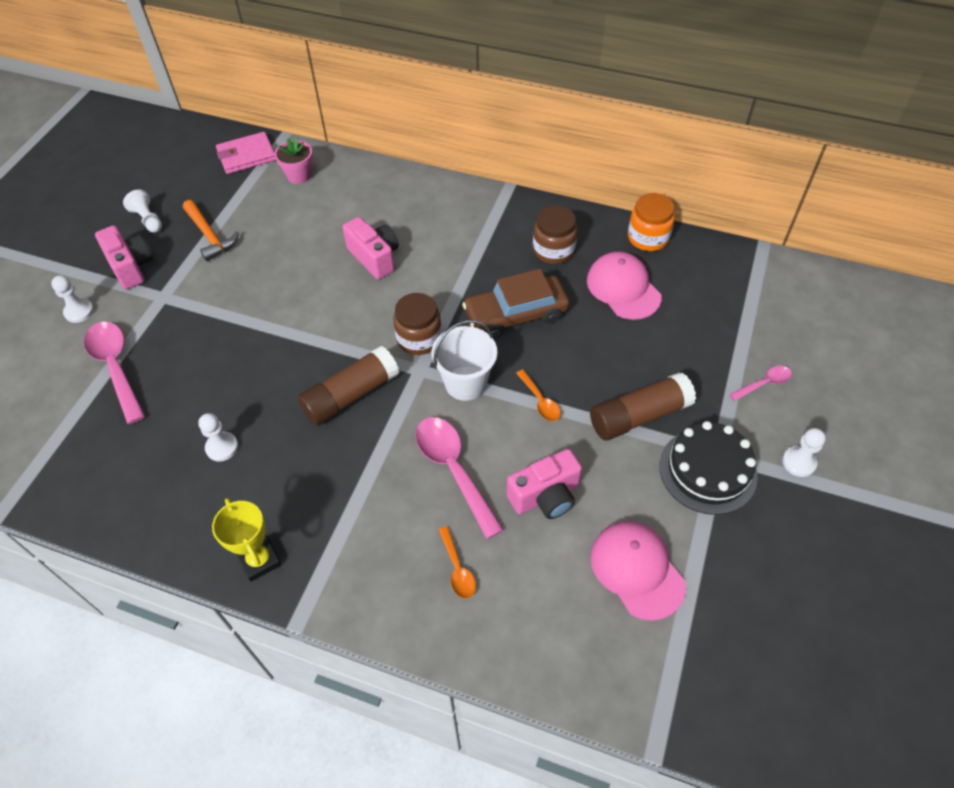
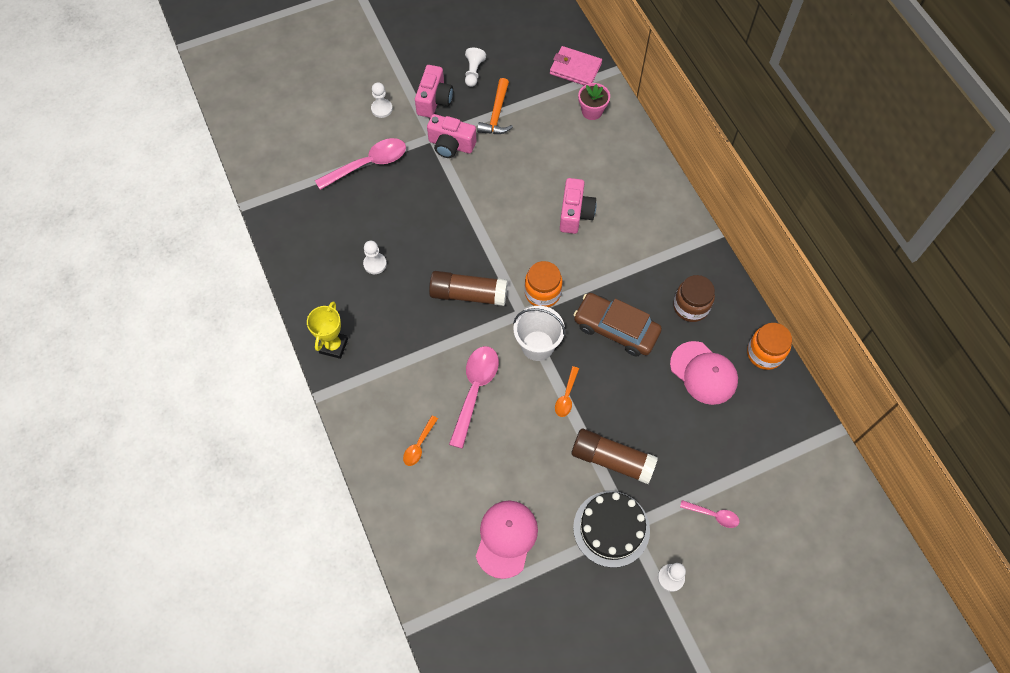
camera: 45 degrees right, 10 degrees up
(116, 367) = (368, 164): pink spoon -> pink spoon turned 45 degrees clockwise
(419, 338) = (542, 293): brown jar -> orange jar
(545, 496) = (506, 452): pink camera -> pink camera (451, 145)
(623, 288) = (703, 373): pink cap -> pink cap turned 120 degrees clockwise

